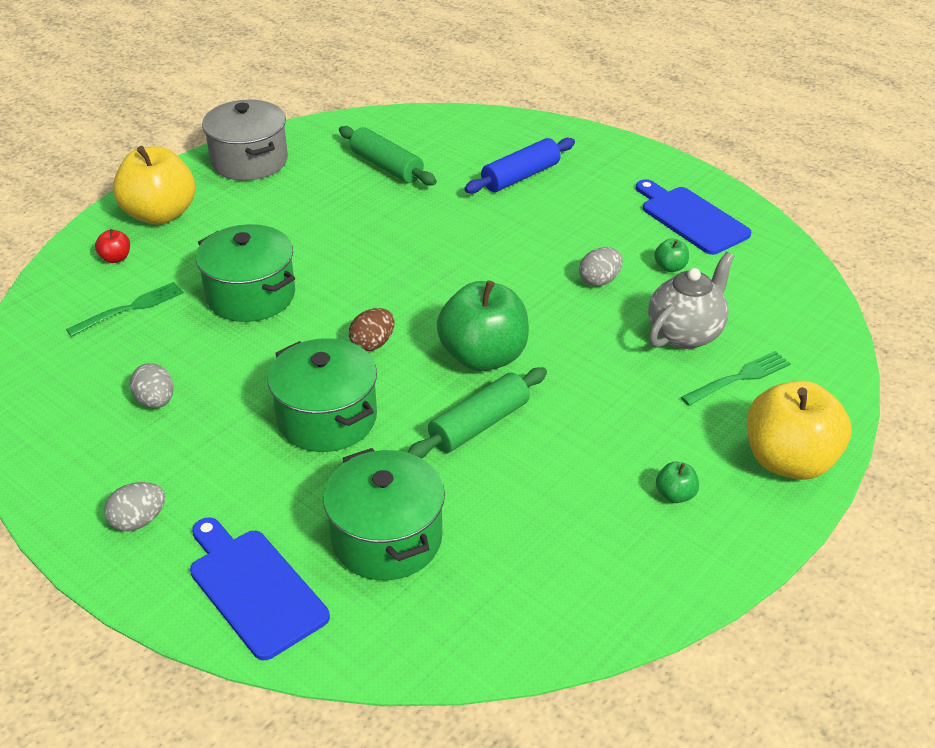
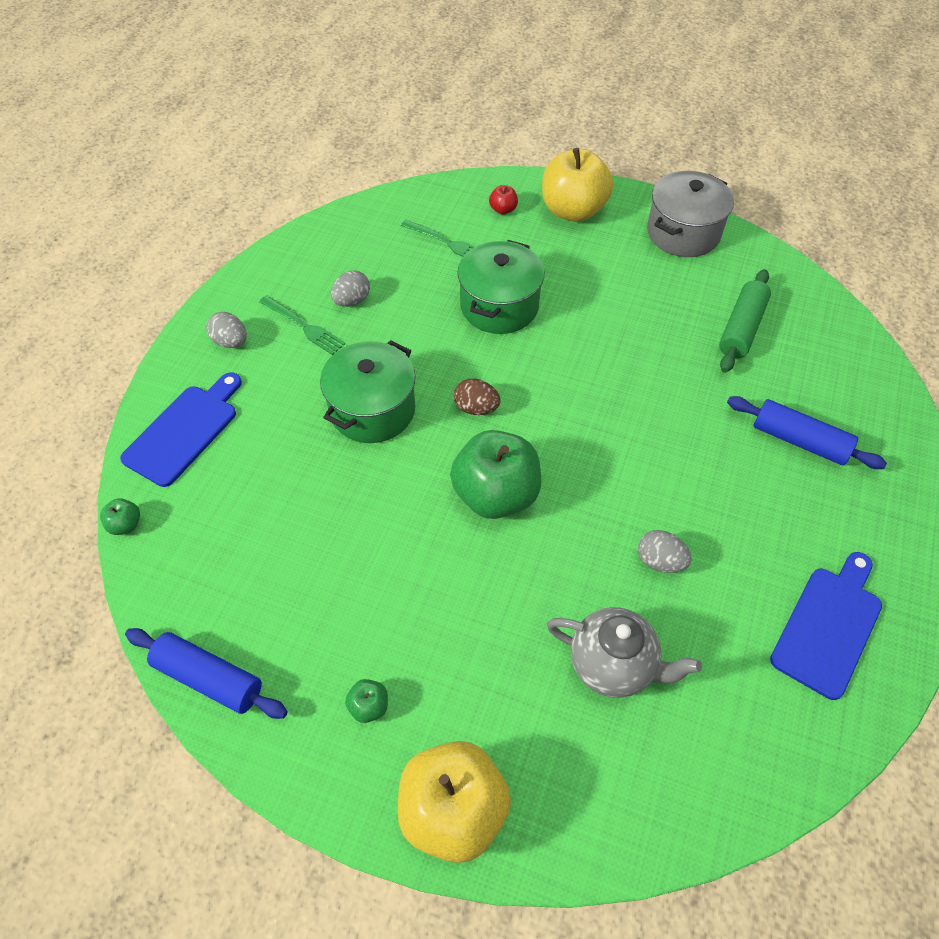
camera: 70 degrees right, 15 degrees up
(387, 538) = (253, 495): green pot -> none
(479, 424) = (405, 518): green rolling pin -> none
(603, 615) = (209, 678): none -> blue rolling pin
(670, 267) = (721, 624): green apple -> green apple (125, 524)
(739, 378) = (564, 735): green fork -> green fork (303, 326)

